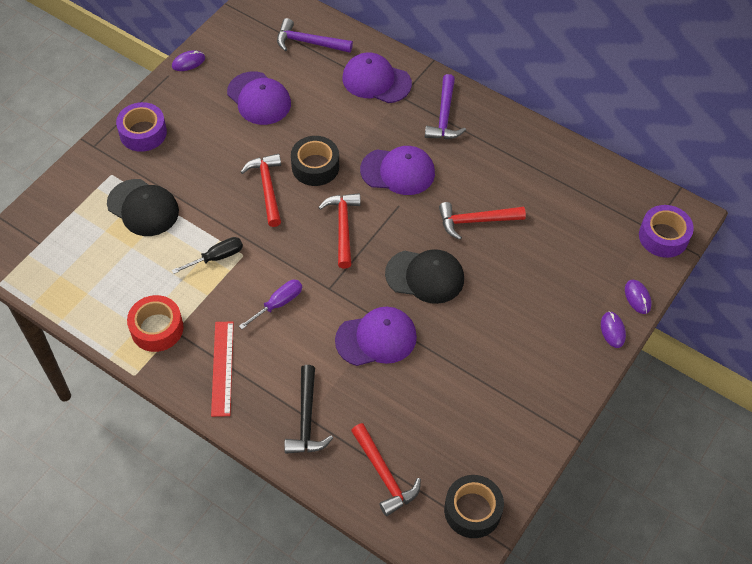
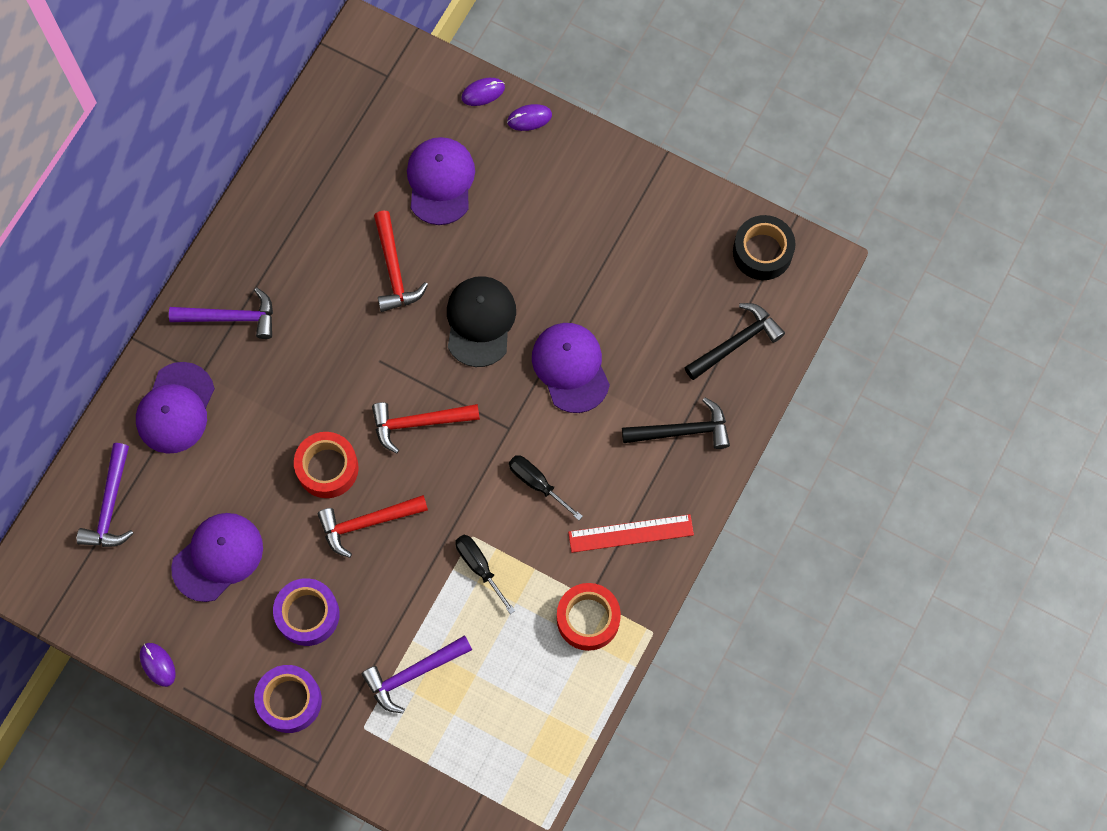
camera: 95 degrees left, 15 degrees up
(143, 208) = (413, 674): black cap -> purple hammer
(278, 304) = (537, 483): purple screwdriver -> black screwdriver
(315, 166) = (327, 468): black tape -> red tape
(384, 475) = (736, 342): red hammer -> black hammer
(398, 171) = (326, 366): purple cap -> purple cap (440, 181)
(663, 236) = (396, 64): purple tape -> purple tape (308, 614)

